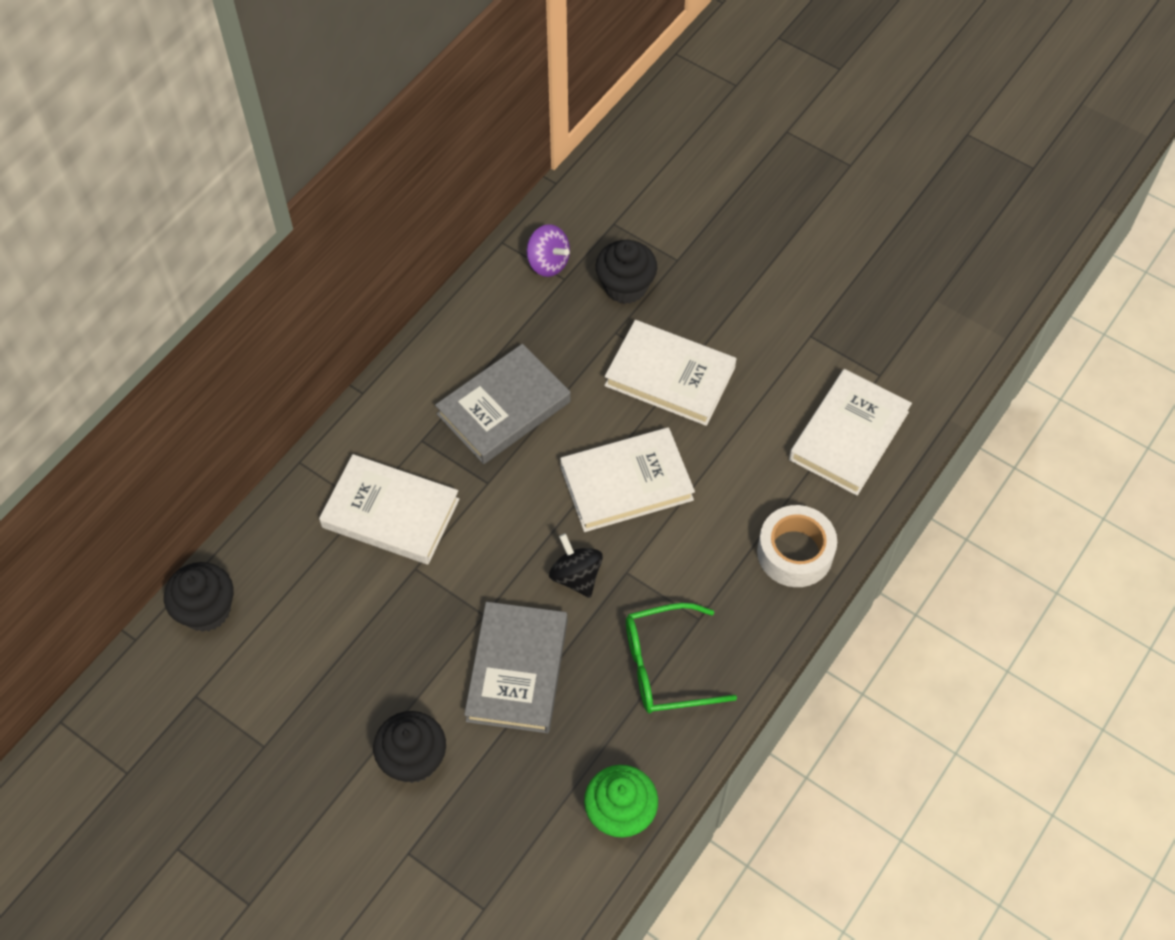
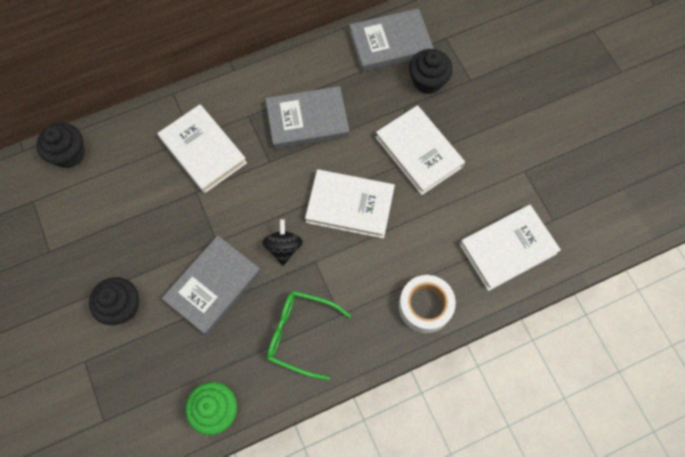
camera: 30 degrees right, 10 degrees up
(548, 263) = (390, 43): purple spinning top -> grey book

